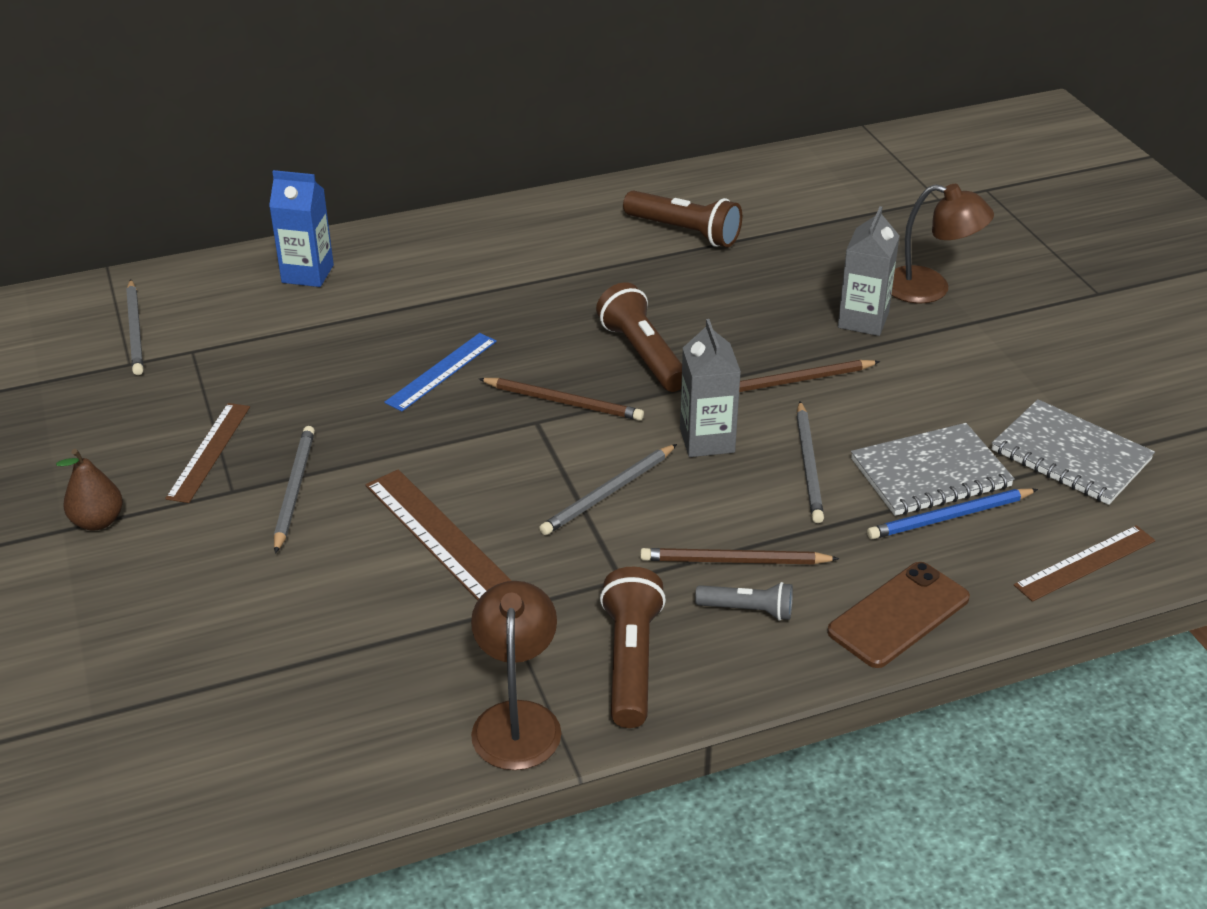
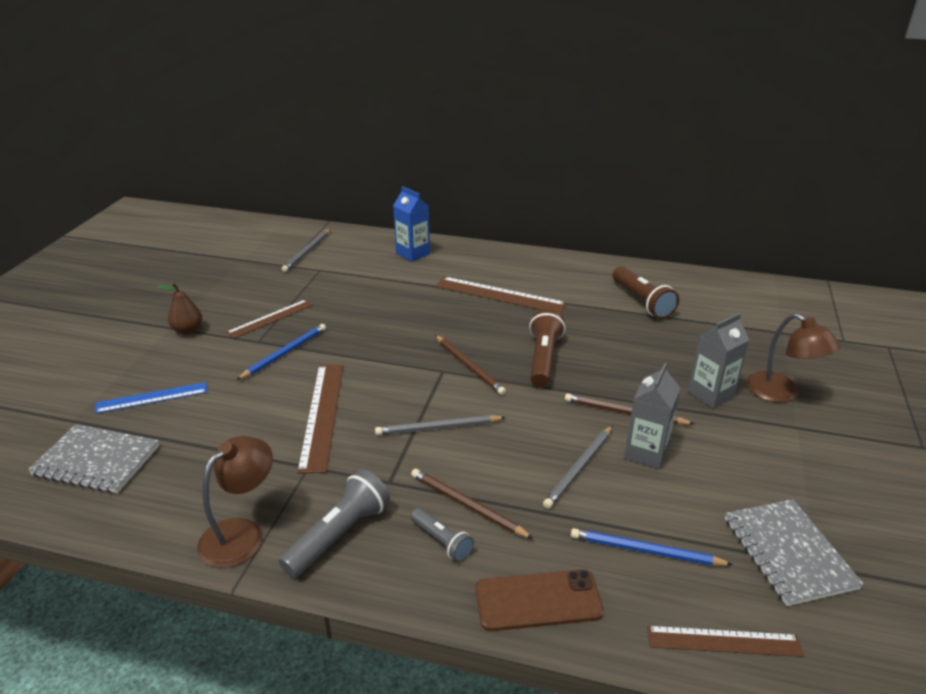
camera: 35 degrees right, 5 degrees down
(294, 490) = (285, 353): grey pencil -> blue pencil
(441, 371) = (423, 324): blue ruler -> blue ruler (152, 397)
(499, 290) = (499, 295): none -> brown ruler
(631, 662) = (339, 535): brown flashlight -> grey flashlight
(707, 440) = (529, 424): grey carton -> grey carton (646, 453)
(930, 473) = (661, 513): grey notebook -> grey notebook (97, 461)

